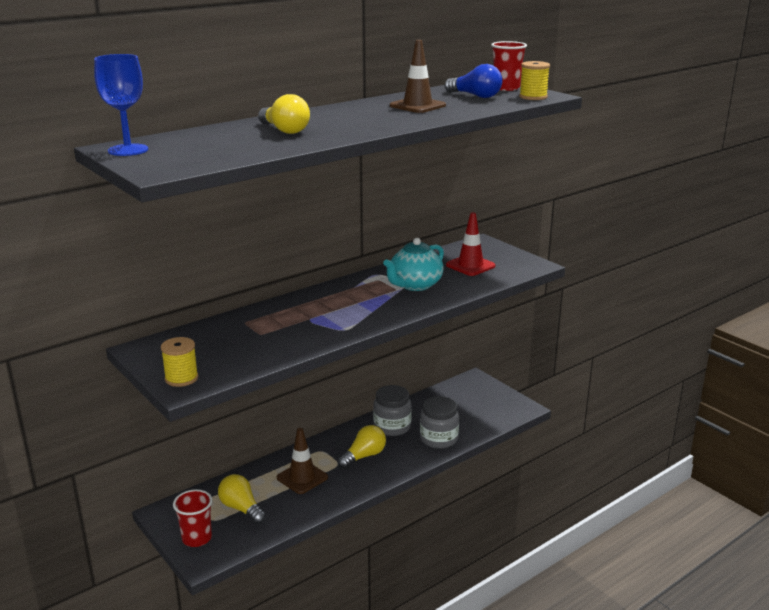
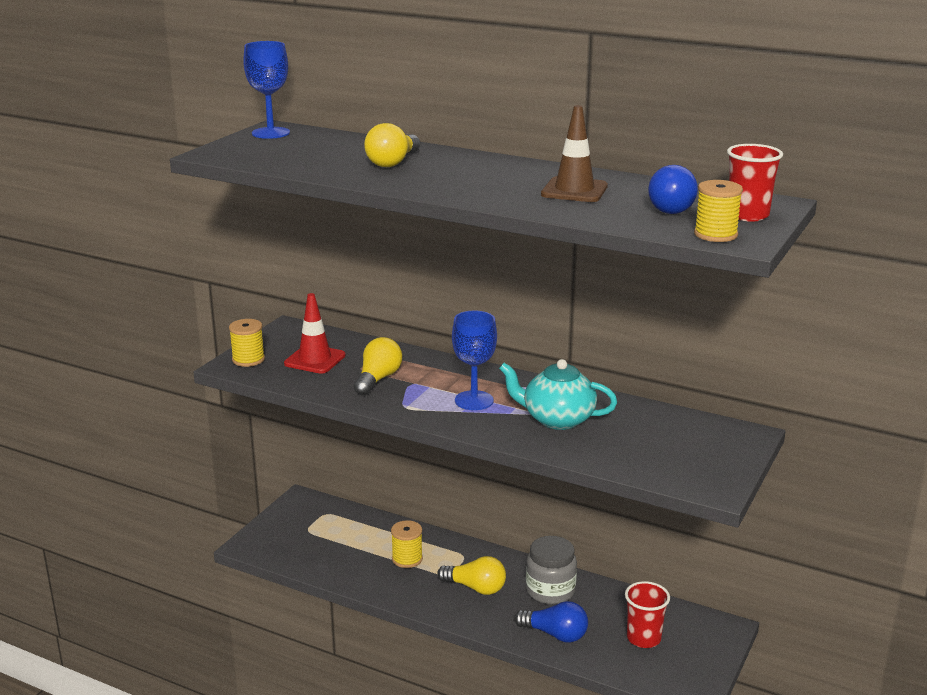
camera: 65 degrees right, 0 degrees up
(197, 538) = (276, 531): red cup -> red cup (643, 638)
(241, 508) = (333, 539): yellow light bulb -> yellow light bulb (378, 379)
(302, 477) = (407, 559): brown traffic cone -> yellow spool
(361, 304) = (474, 400): none -> blue goblet
(438, 439) = (555, 634): grey jar -> blue light bulb
(470, 265) = (657, 442): red traffic cone -> red traffic cone (315, 360)

